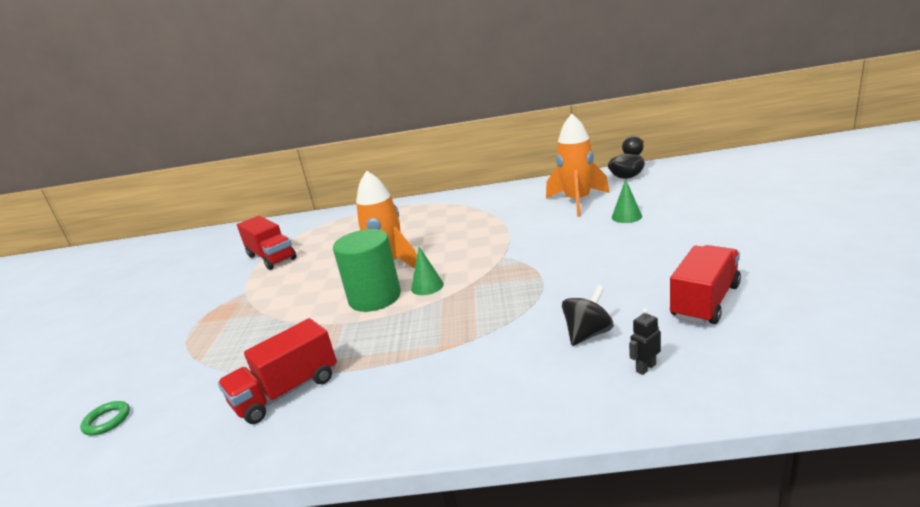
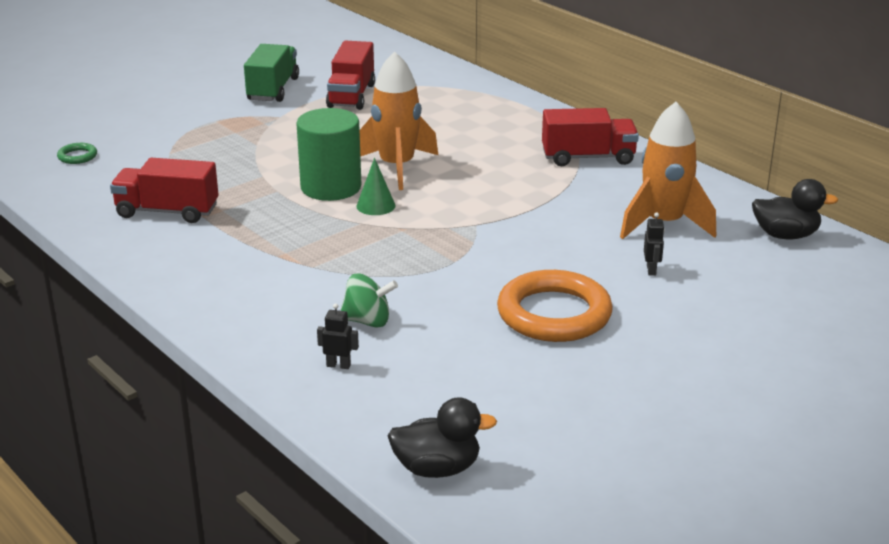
camera: 45 degrees right, 5 degrees up
(204, 285) = (273, 89): none -> green truck
(588, 334) = (367, 321): black spinning top -> green spinning top
(626, 216) = (651, 270): green cone -> black robot
(649, 258) = (554, 314): none -> orange ring
(705, 301) = (485, 370): red truck -> red truck (588, 157)
(848, 362) = (437, 468): none -> black duck

